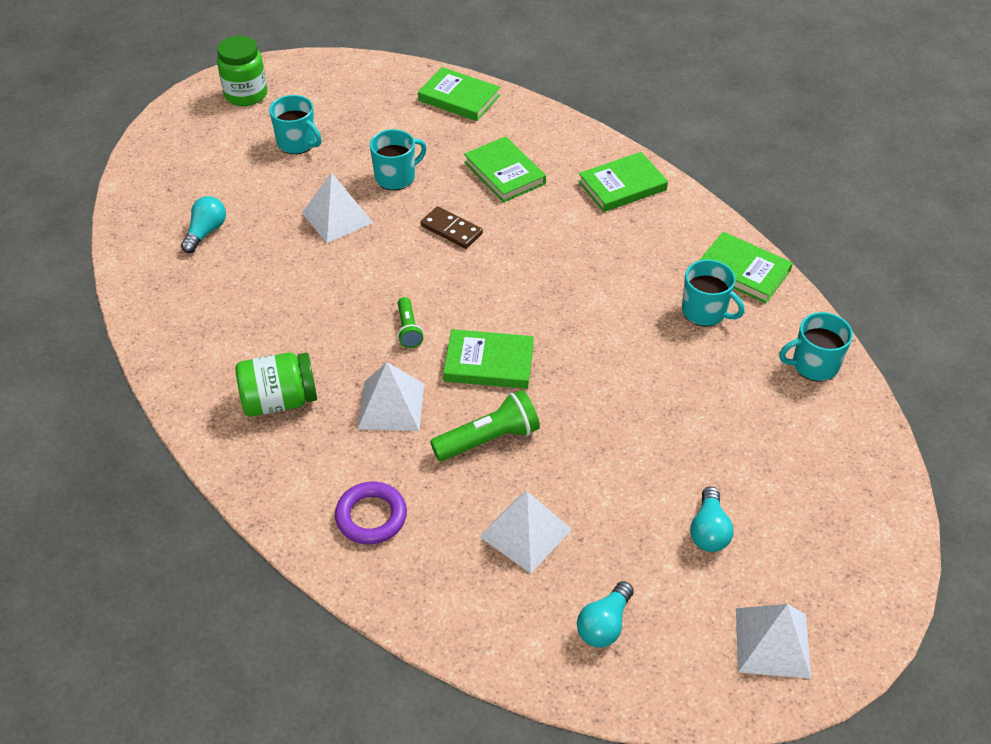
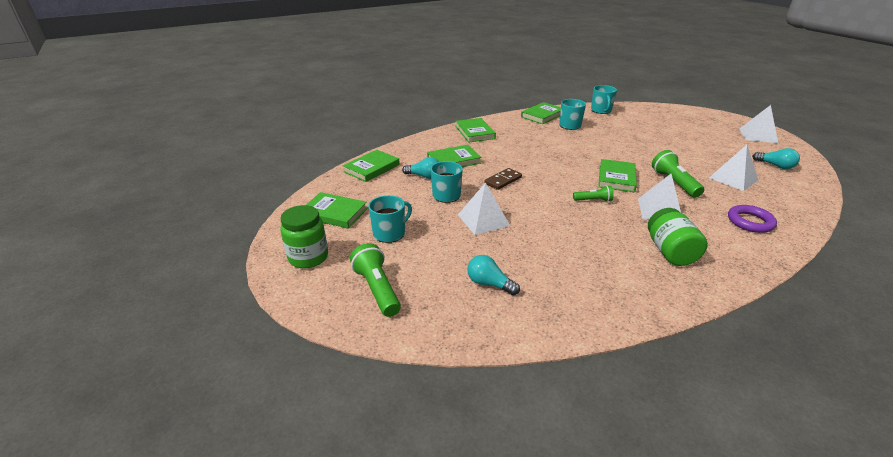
camera: 80 degrees left, 15 degrees down
(195, 152) = (377, 289): none -> green flashlight
(336, 92) = (334, 213): none -> green book
(709, 530) = (706, 140): turquoise light bulb -> turquoise light bulb (424, 176)

